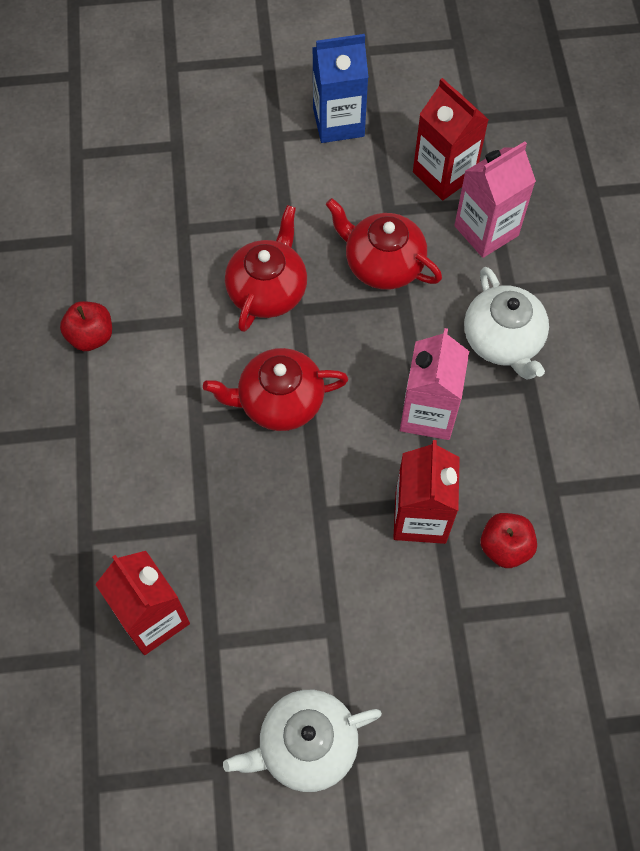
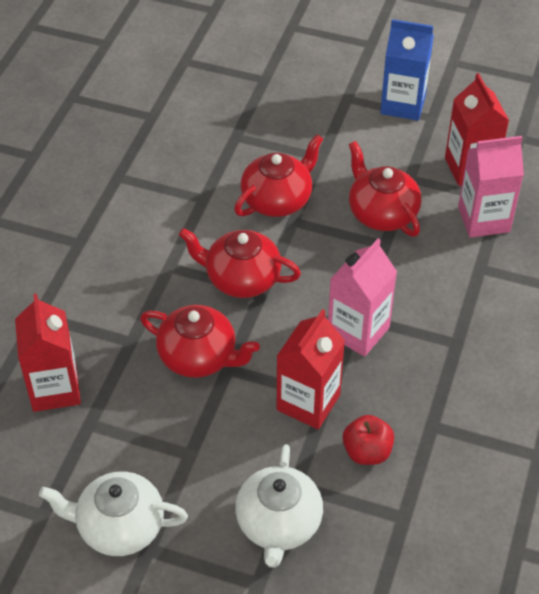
camera: 25 degrees right, 15 degrees down
(91, 336) = (123, 183): red apple -> none
(284, 513) = (199, 357): none -> red teapot
(503, 340) = (452, 302): white teapot -> white teapot (278, 524)

